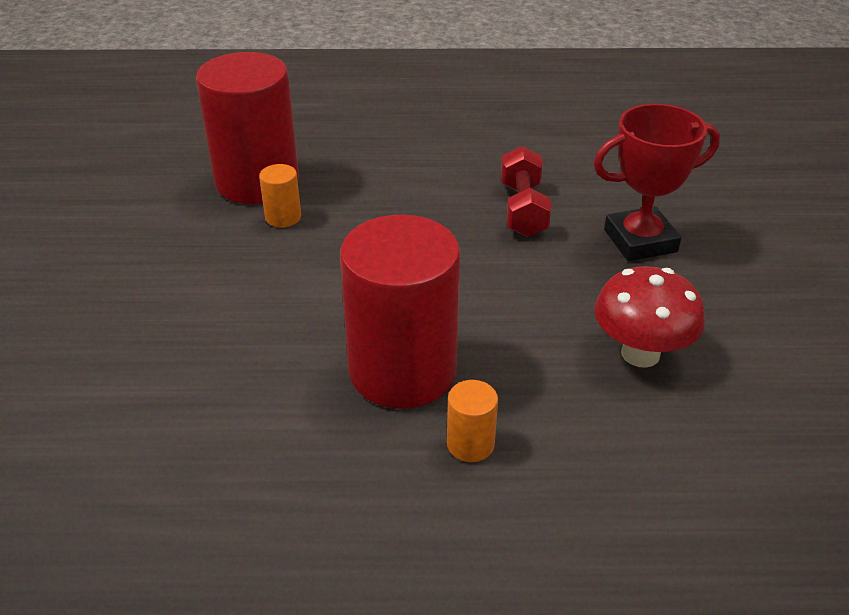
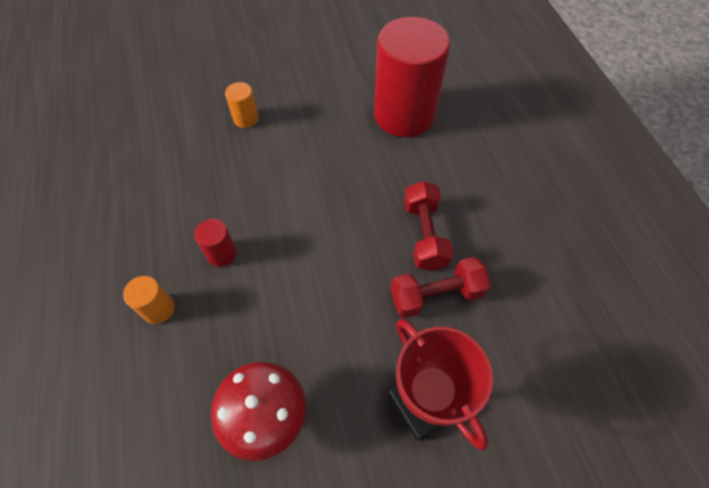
camera: 75 degrees right, 20 degrees up
(283, 217) = (367, 142): orange cylinder -> orange cylinder (246, 119)
(402, 371) = (222, 253): red cylinder -> red cylinder, size x0.41
(444, 202) = (424, 235): none -> red dumbbell

